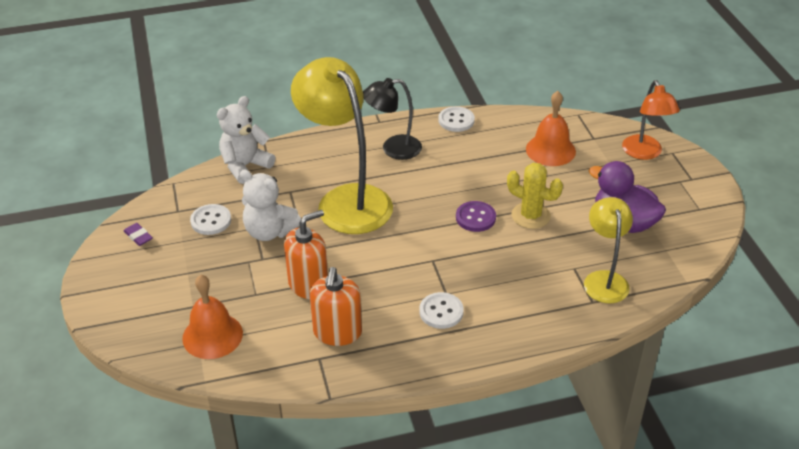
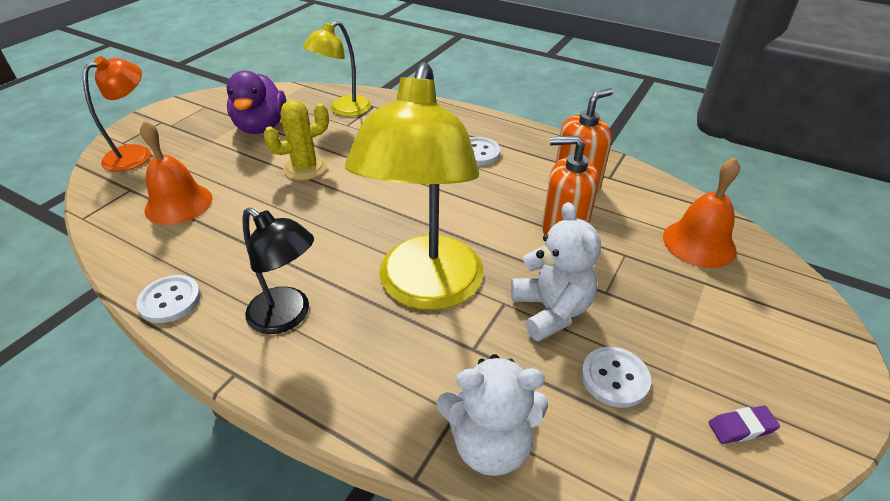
camera: 135 degrees left, 0 degrees up
(138, 236) = (741, 427): purple eraser -> purple eraser turned 75 degrees clockwise
(475, 218) = (345, 193): purple button -> none
(530, 216) = (305, 168): yellow cactus -> yellow cactus turned 75 degrees clockwise

